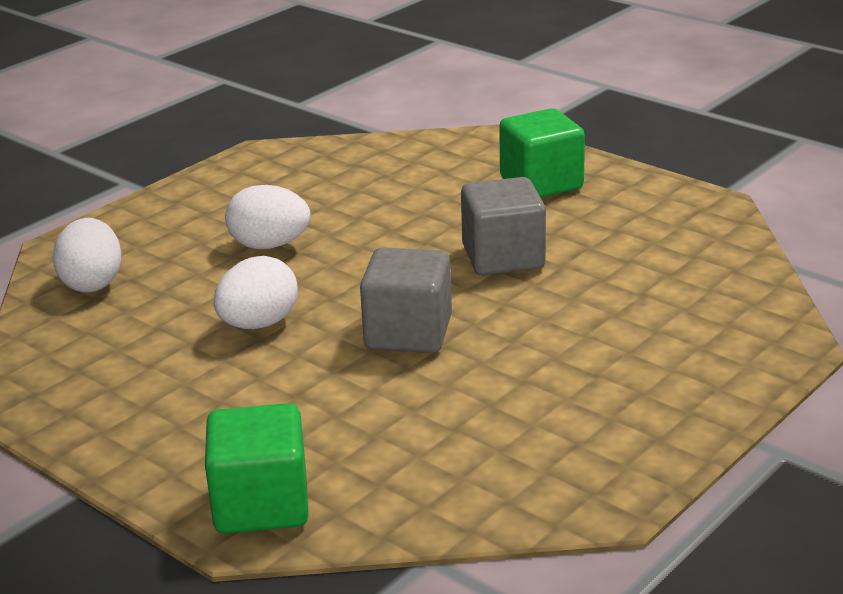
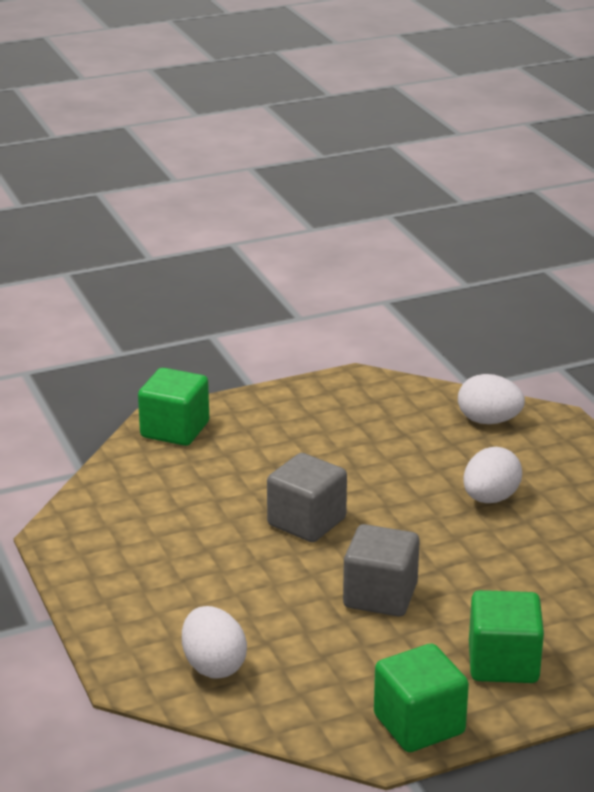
camera: 115 degrees right, 0 degrees up
(258, 324) = (373, 469): white egg -> white egg (213, 666)
(665, 197) = (419, 724): none -> green cube

